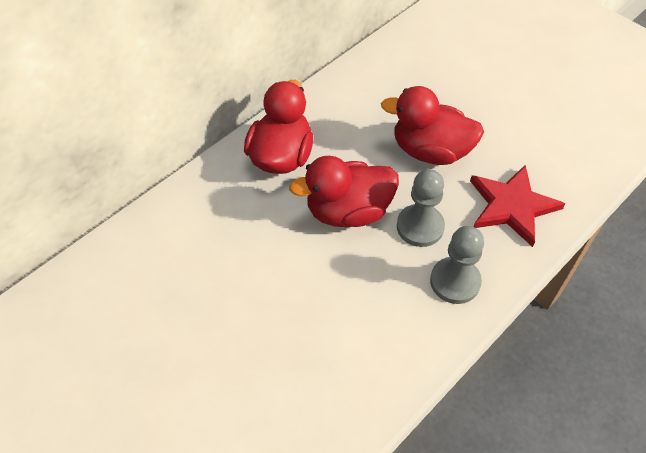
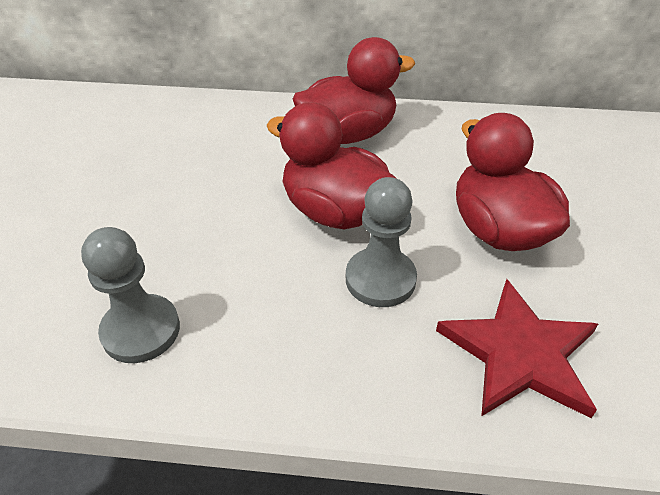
camera: 50 degrees right, 10 degrees down
(455, 281) = (334, 357): grey pawn -> grey pawn (141, 330)

